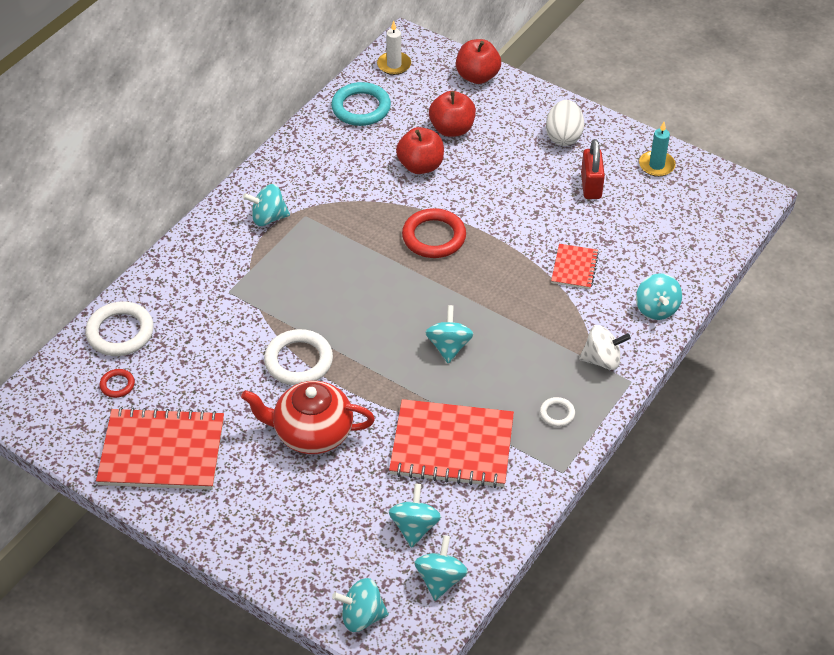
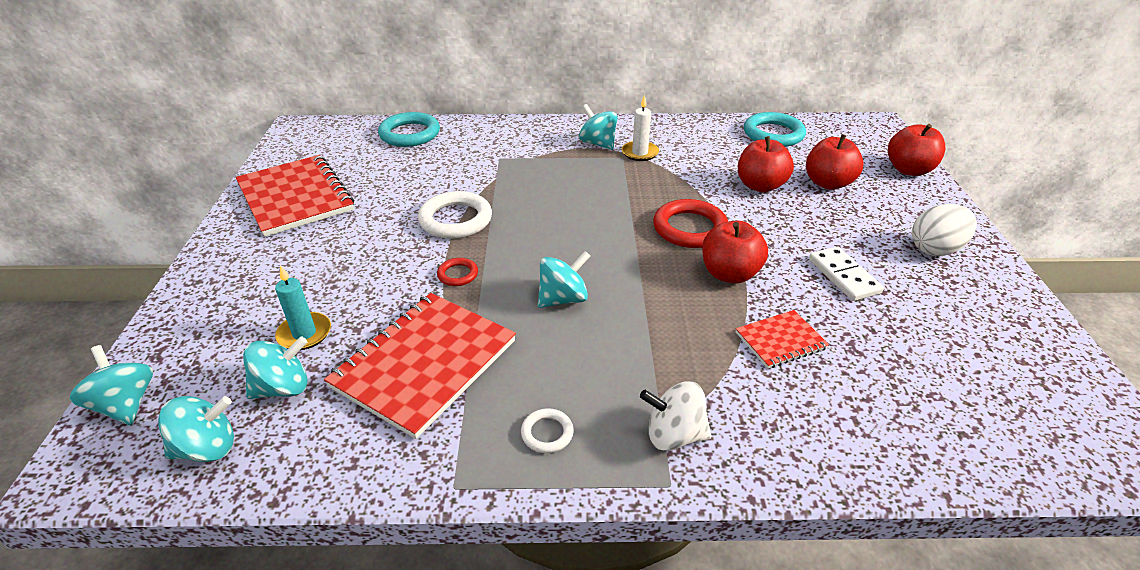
camera: 55 degrees right, 10 degrees down
(117, 385) = (354, 152): red ring -> red ring (457, 274)
(120, 332) = (410, 134): white ring -> turquoise ring
(312, 433) = (373, 262): red teapot -> none
(394, 65) = (843, 129): white candle -> white candle (640, 153)
(452, 446) = (424, 363): red notebook -> red notebook turned 60 degrees clockwise
(498, 249) = (729, 274): none -> red apple
(548, 198) = (844, 276): none -> white domino
(591, 186) = (907, 298): red padlock -> none
(602, 360) = (674, 435): white spinning top -> white spinning top turned 135 degrees clockwise
(656, 165) = (1022, 336): turquoise candle -> turquoise candle (304, 333)
(656, 309) = (817, 449): turquoise spinning top -> none

